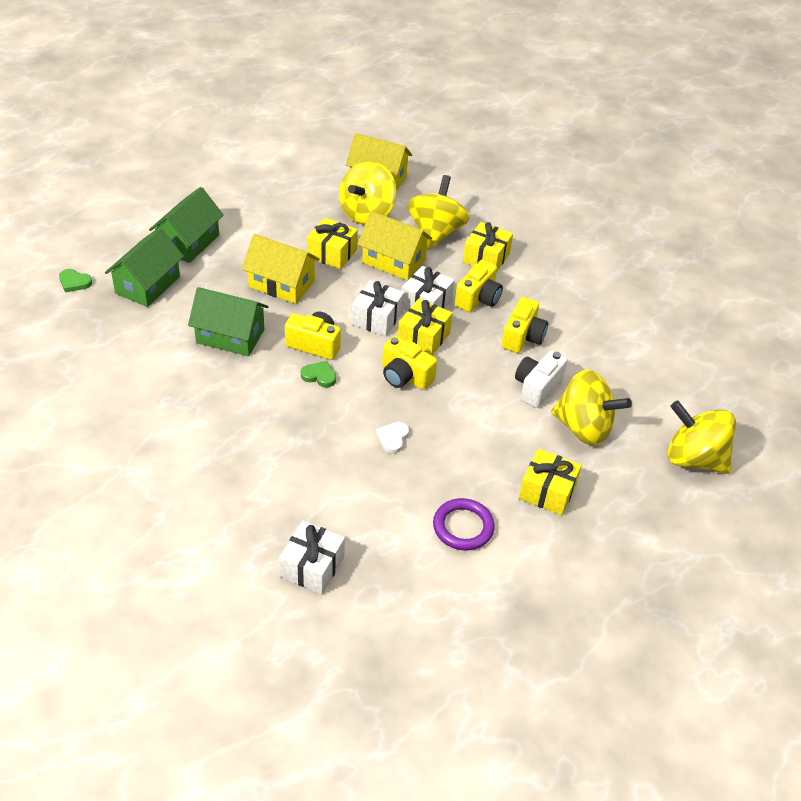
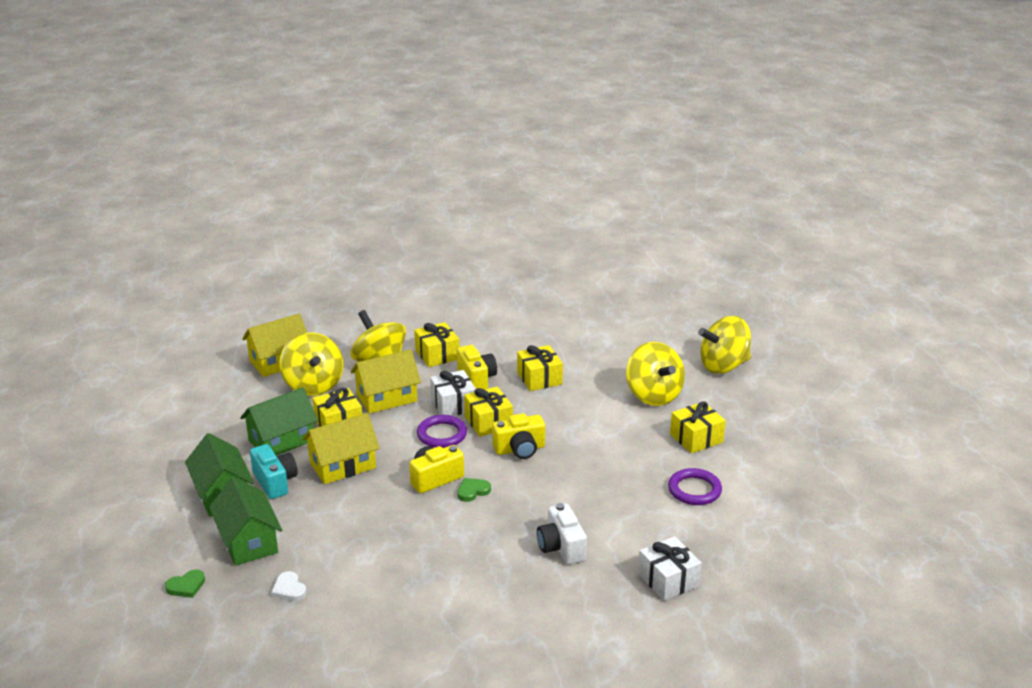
camera: 50 degrees left, 15 degrees down
(227, 260) = (275, 482): none -> turquoise camera
(230, 336) = (372, 519): green house -> green house (281, 440)
(377, 318) = (442, 434): white gift -> purple ring
(393, 438) = (577, 484): white heart -> white heart (289, 589)
(522, 337) = (539, 378): yellow camera -> yellow gift
(537, 387) = (595, 396): white camera -> white camera (561, 547)
(583, 428) = (653, 395): yellow spinning top -> yellow spinning top turned 90 degrees clockwise

